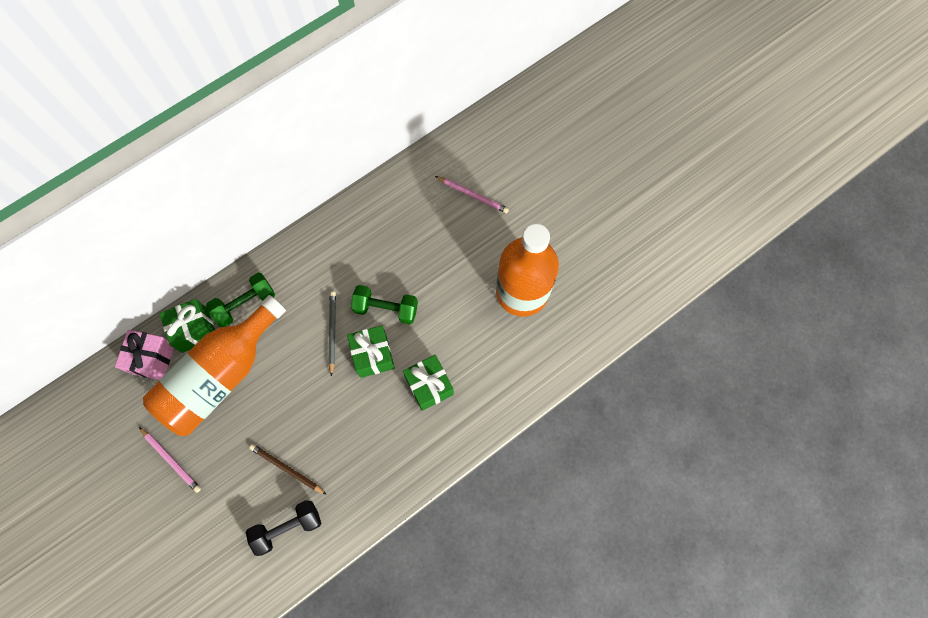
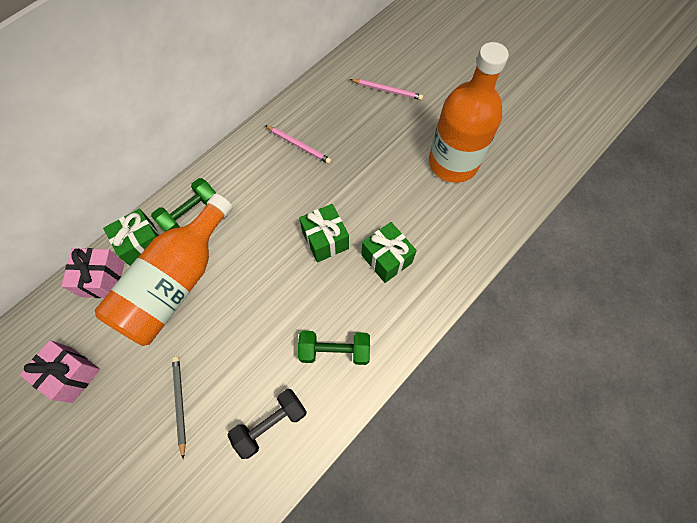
camera: 10 degrees left, 5 degrees down
(114, 448) = (71, 374): none -> pink gift
(171, 460) = (135, 376): pink pencil -> pink pencil (298, 145)
(287, 469) = (259, 363): brown pencil -> none
(332, 332) = (281, 225): grey pencil -> grey pencil (180, 404)
(386, 308) = (328, 196): green dumbbell -> green dumbbell (334, 350)

